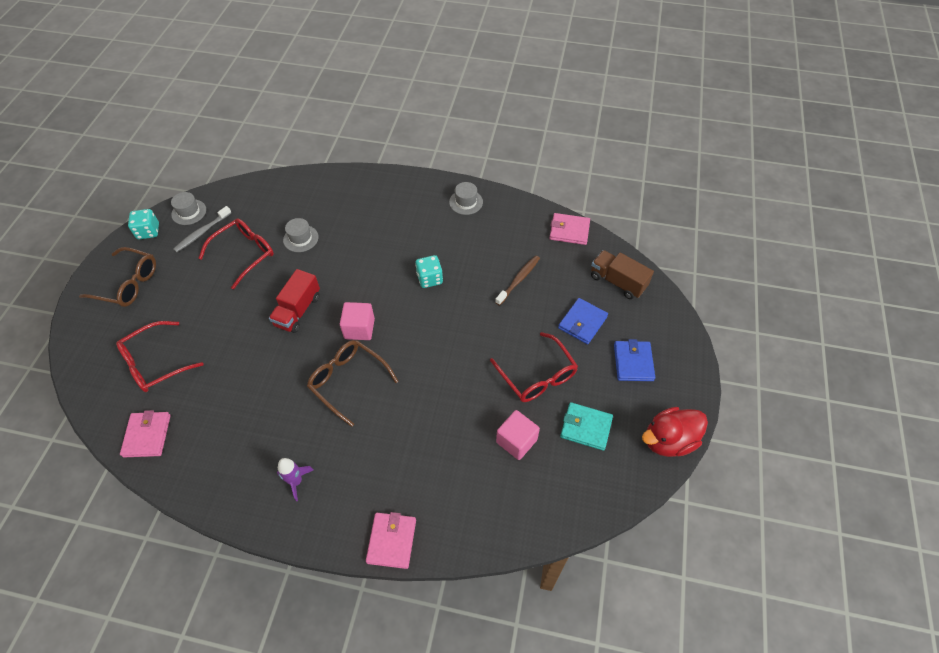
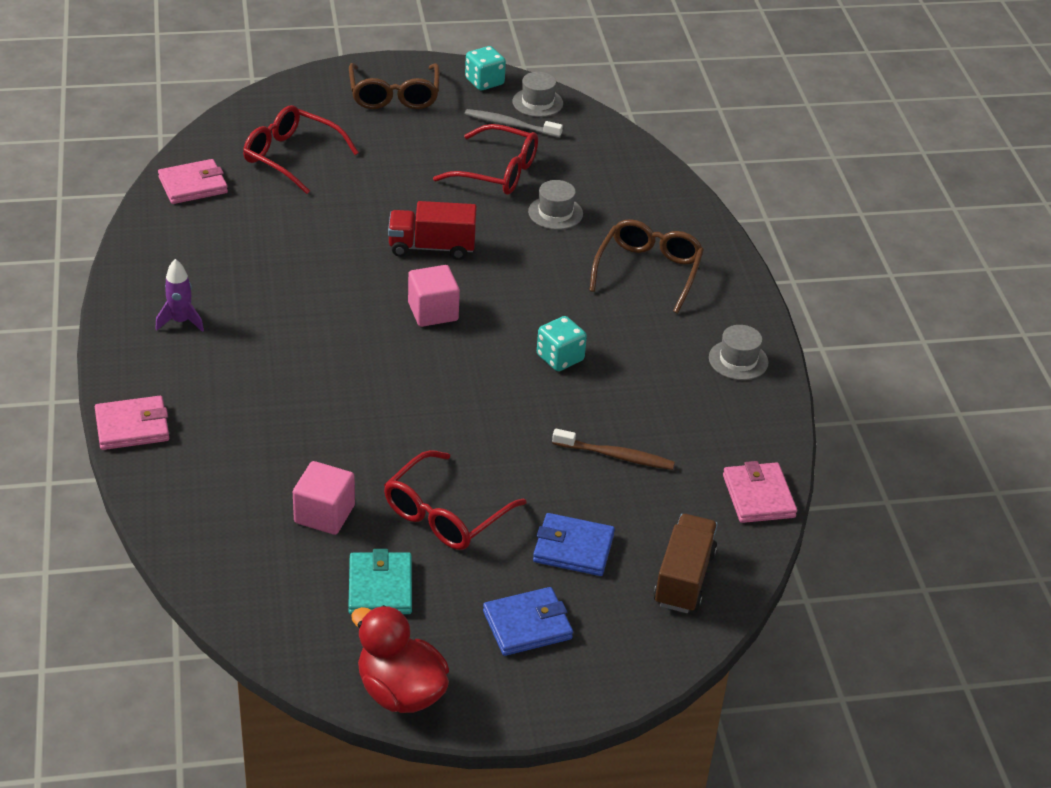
camera: 65 degrees right, 15 degrees down
(348, 381) = (343, 325): brown glasses -> brown glasses (648, 271)

